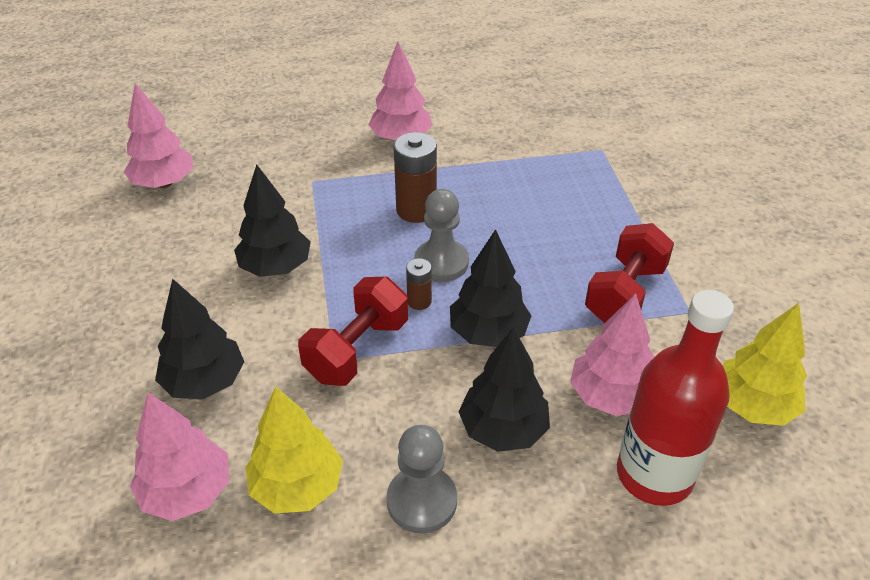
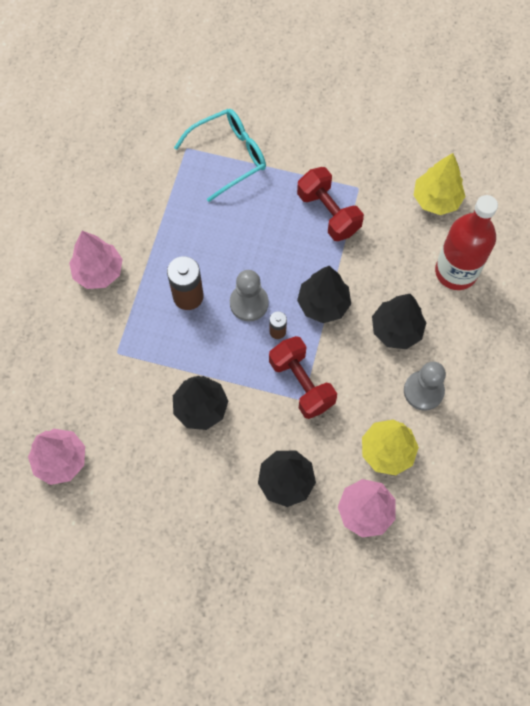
camera: 65 degrees left, 25 degrees up
(610, 396) = (399, 264): pink tree -> none
(622, 183) = (229, 156): none -> turquoise glasses

